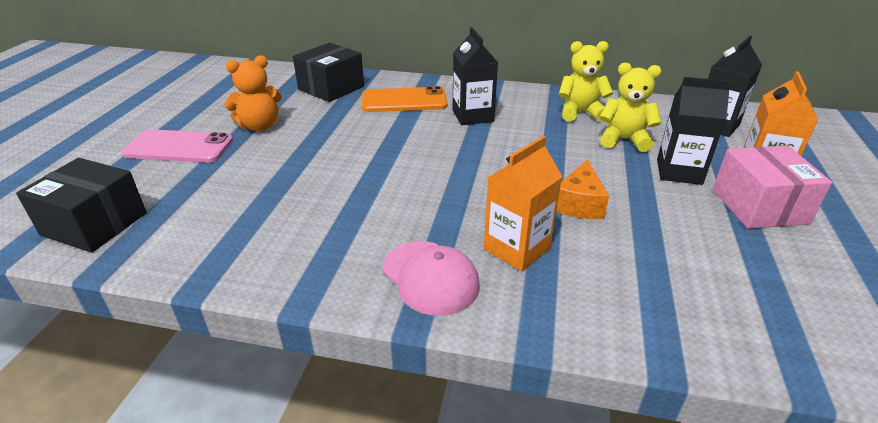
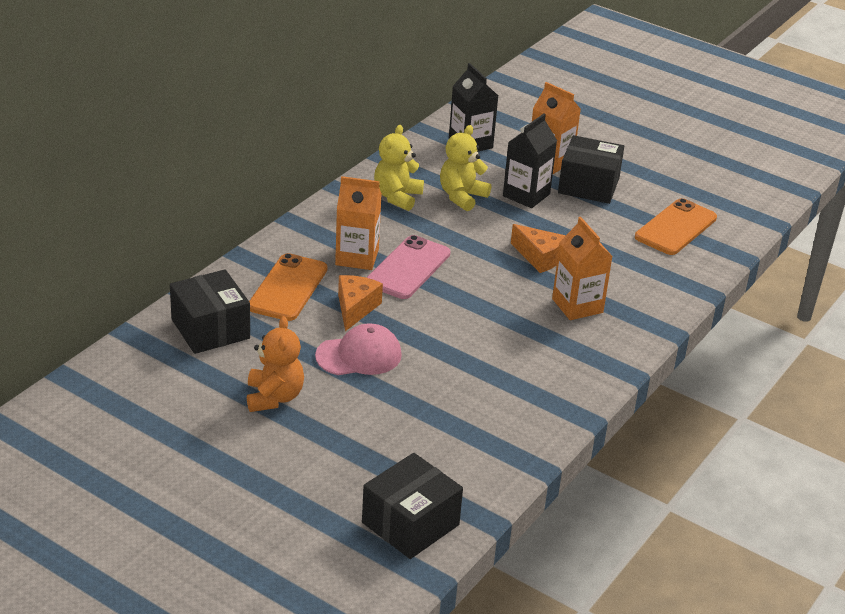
camera: 70 degrees left, 0 degrees up
(179, 147) = (284, 460): pink phone -> pink phone (408, 268)
(400, 131) = (355, 308): none -> orange cheese
(430, 277) = (588, 353): pink cap -> pink cap (359, 355)
(472, 116) = (357, 257): black carton -> orange carton
(759, 206) = (588, 185): pink box -> black box
(779, 296) = (675, 227): none -> orange phone

